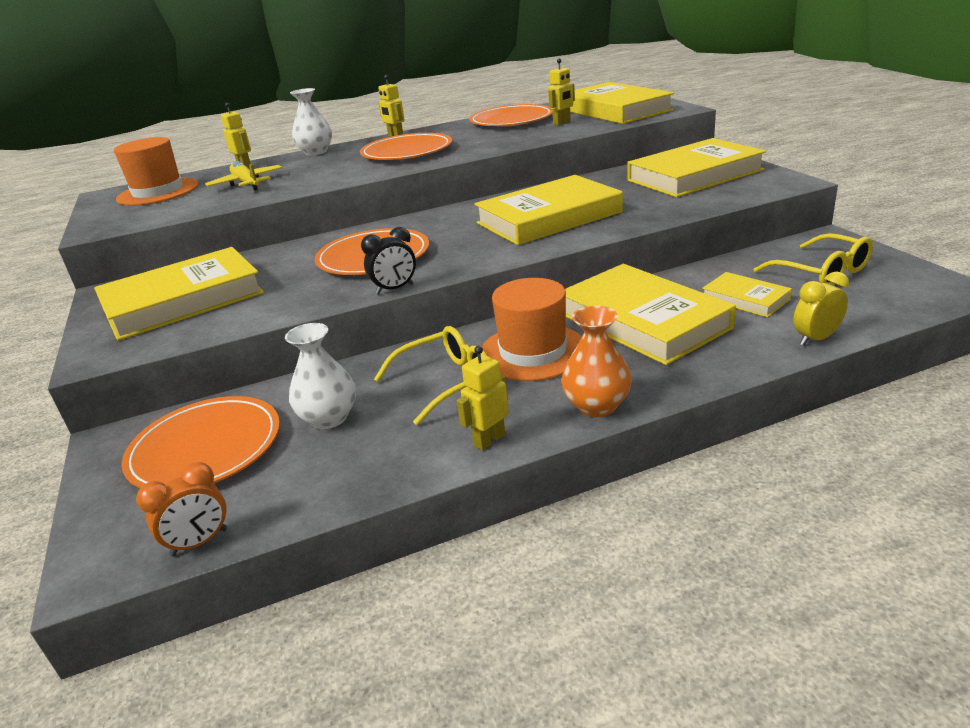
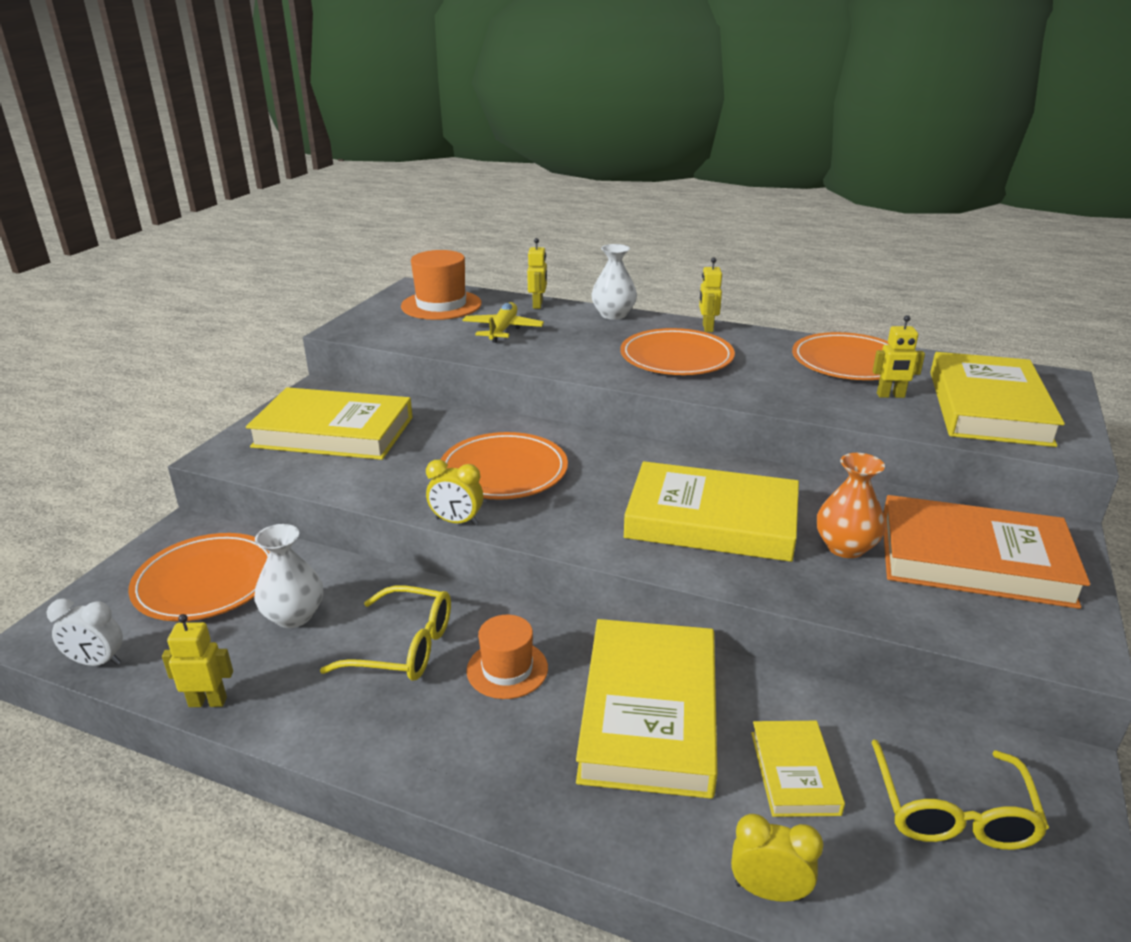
camera: 40 degrees right, 0 degrees up
(199, 542) = (97, 662): orange clock -> white clock
(394, 289) = (456, 522): black clock -> yellow clock
(489, 440) = (337, 733): yellow robot -> yellow robot (208, 702)
(533, 352) = (507, 669): orange hat -> orange hat, size x0.63
(596, 406) = (453, 774): orange vase -> orange vase (845, 547)
(694, 175) = (973, 560): yellow book -> orange book

